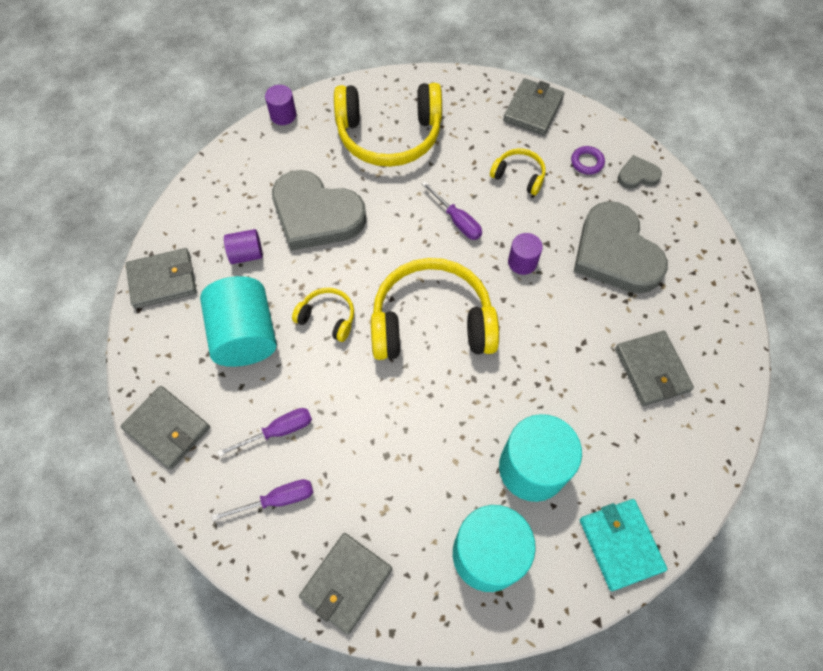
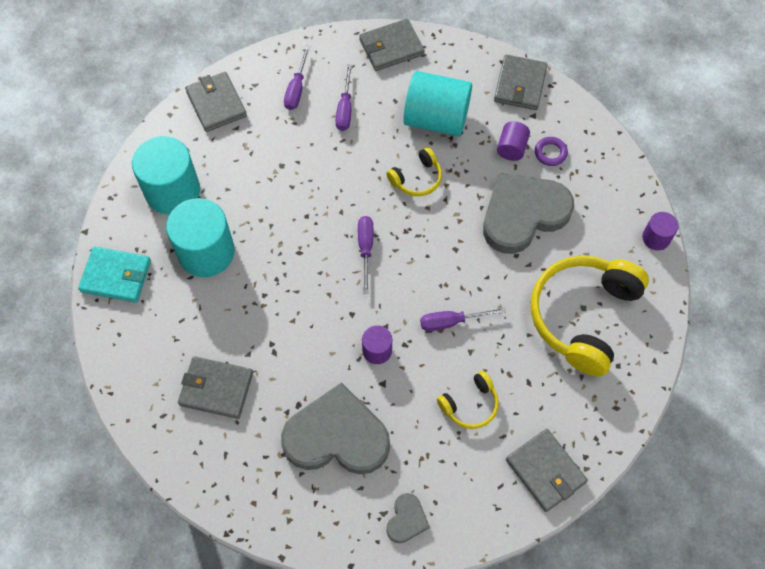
camera: 120 degrees right, 0 degrees up
(431, 322) = (365, 249): yellow headphones -> purple screwdriver
(587, 162) = (450, 480): purple ring -> purple ring (550, 153)

